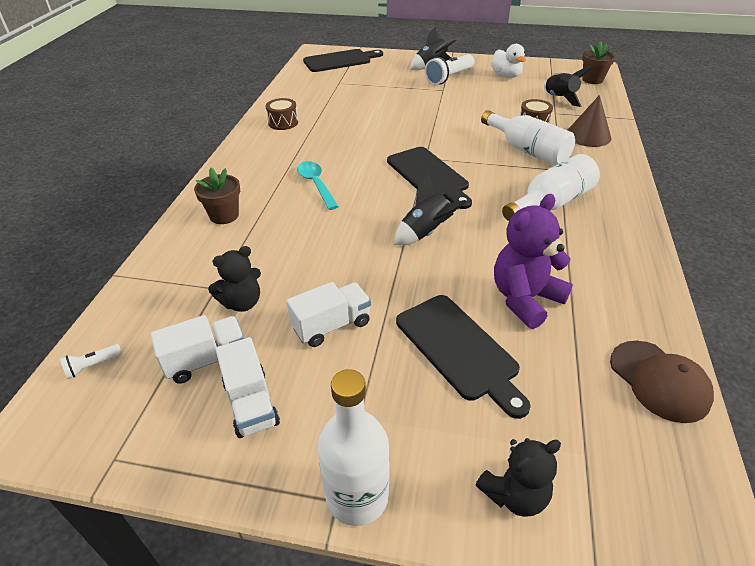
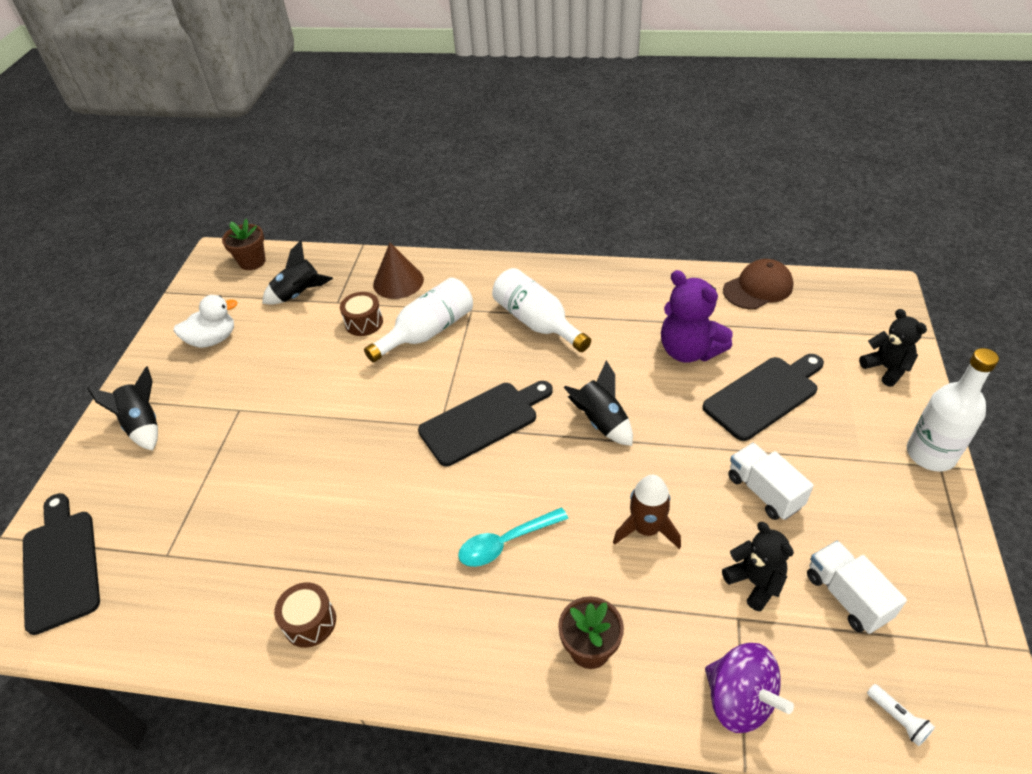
camera: 90 degrees left, 5 degrees up
(155, 279) = (739, 700): none -> purple spinning top
(251, 403) = (881, 543): white truck -> none
(310, 248) = (646, 529): none -> brown rocket
(449, 77) = (197, 402): white flashlight -> none

